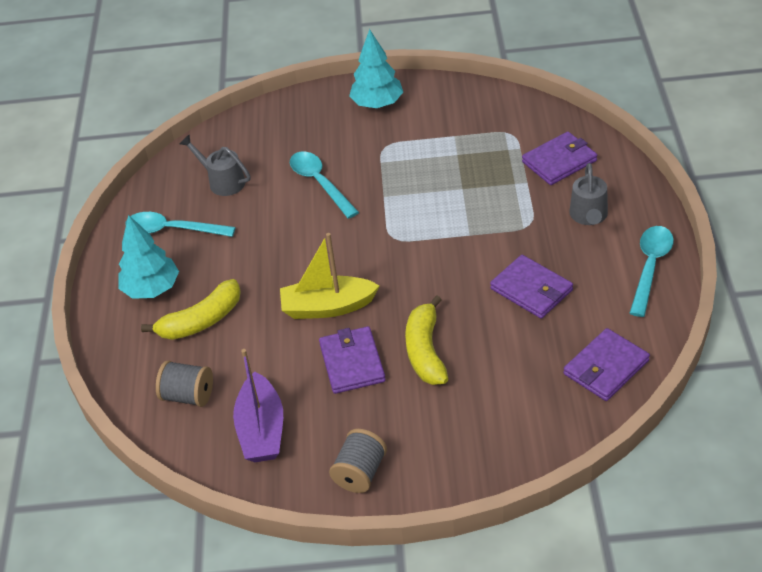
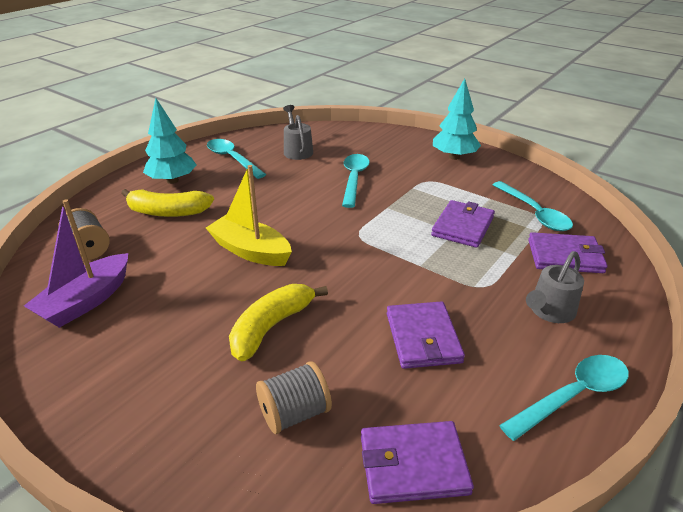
camera: 35 degrees right, 10 degrees down
(352, 362) = (209, 298): purple wallet -> purple wallet (463, 226)
(360, 473) = (85, 387): grey spool -> grey spool (294, 413)
(502, 131) = (534, 213): none -> turquoise spoon

